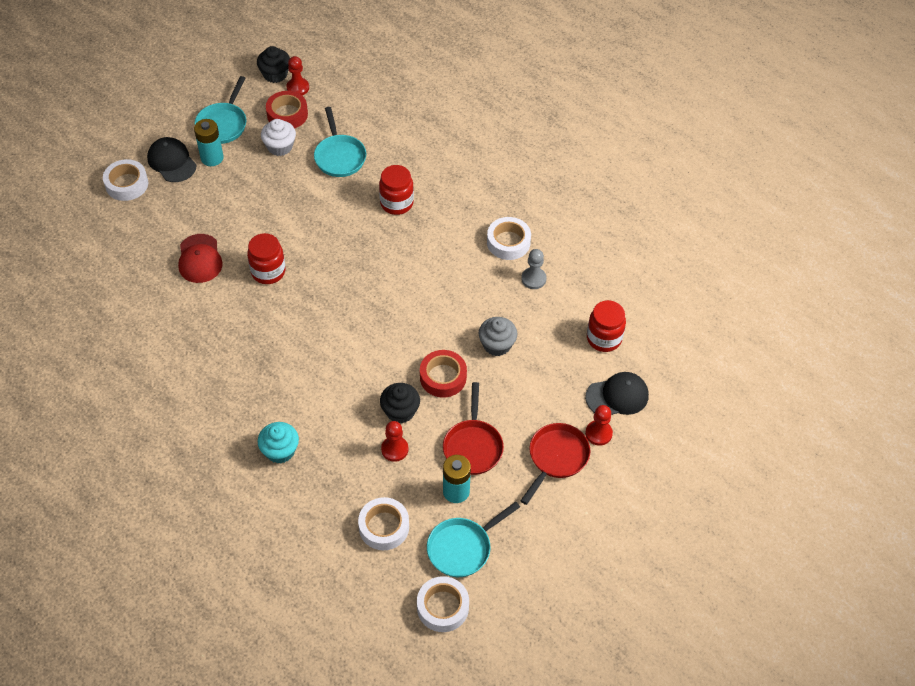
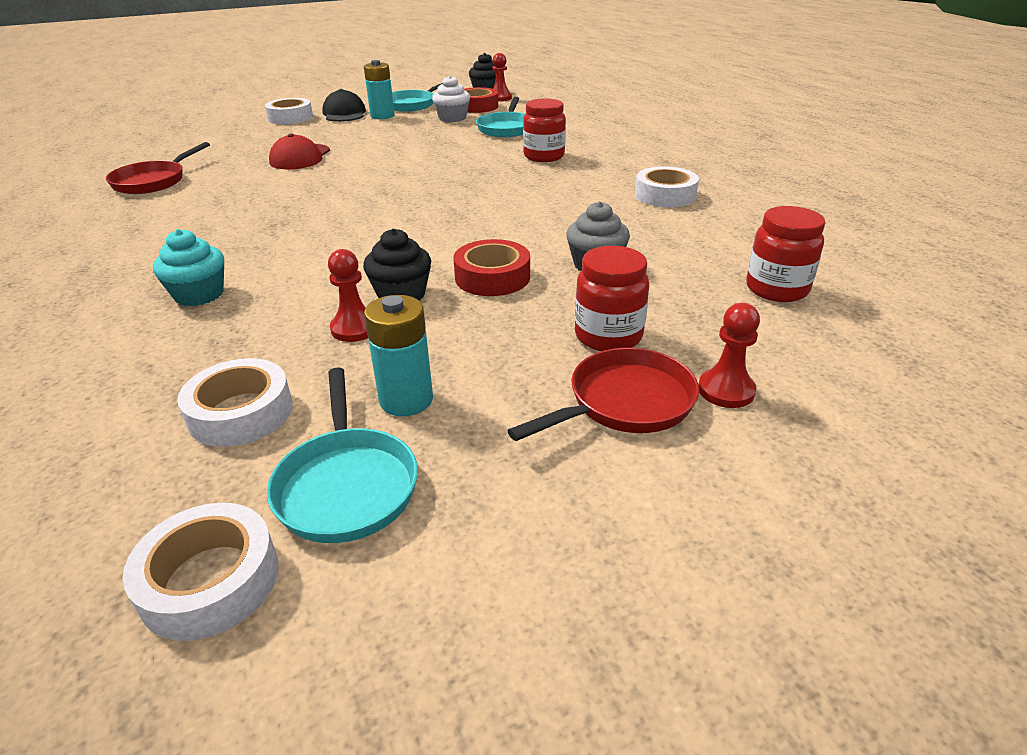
camera: 25 degrees right, 20 degrees down
(268, 272) = (359, 173): red jar -> red jar (608, 336)
(462, 548) = (346, 485): turquoise pan -> turquoise pan turned 90 degrees counterclockwise
(473, 446) = (481, 353): red pan -> red pan (153, 181)
(533, 279) = (685, 224): grey pawn -> none
(617, 396) = (781, 353): black cap -> none

